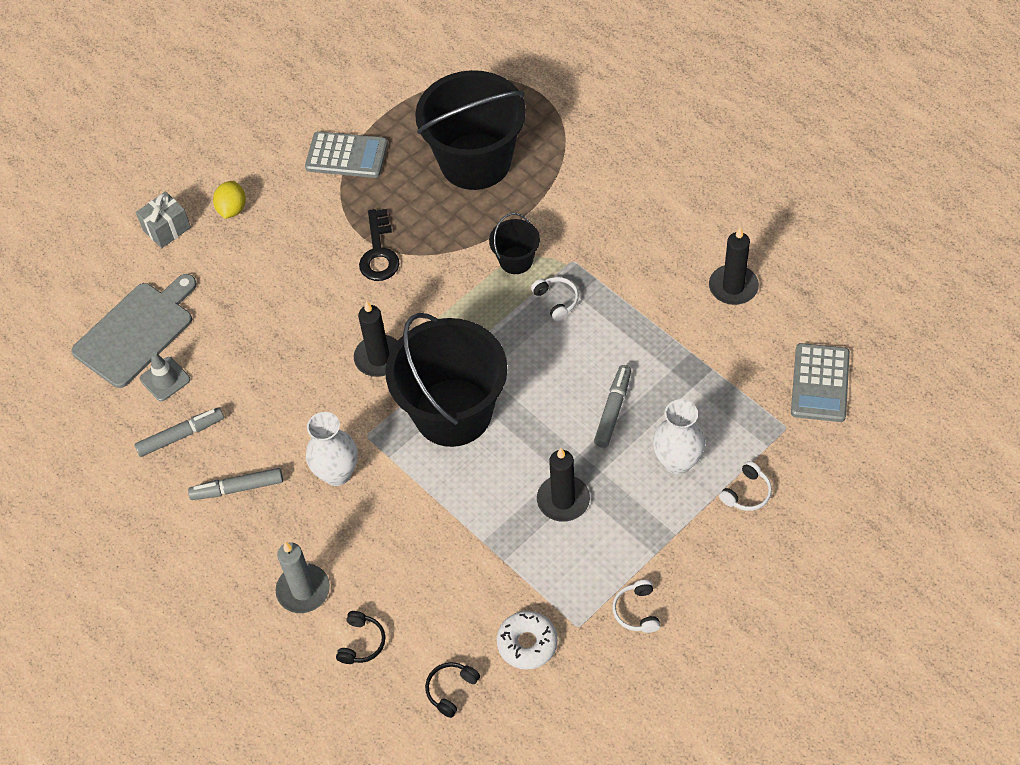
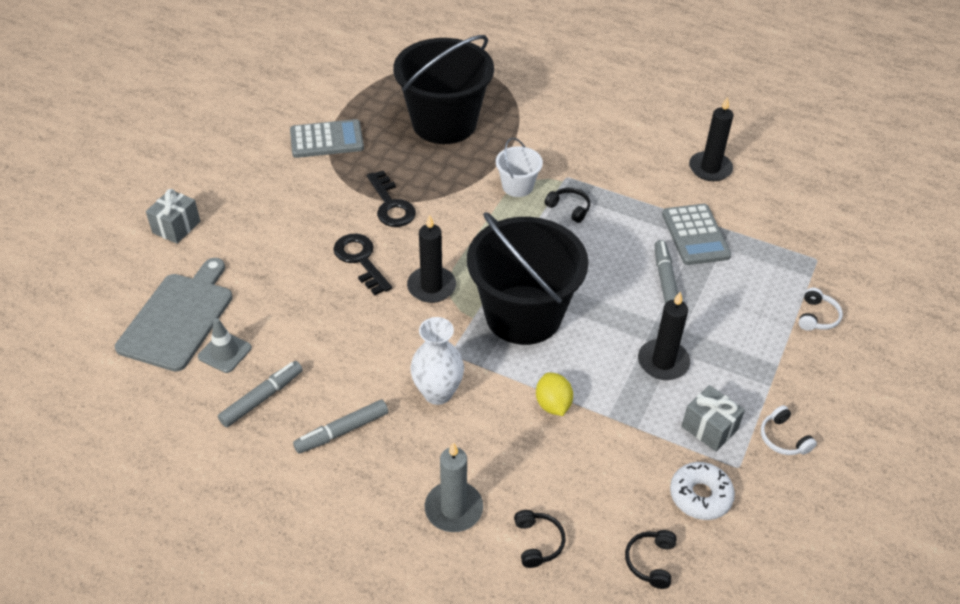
camera: 25 degrees left, 10 degrees down
(232, 209) = (235, 199): yellow lemon -> yellow lemon (553, 404)
(324, 310) = (360, 260): none -> black key
(516, 260) = (517, 186): black bucket -> white bucket
(556, 300) = (569, 208): white headphones -> black headphones
(571, 580) = (709, 428): none -> grey gift
(677, 462) = (744, 307): white vase -> none
(820, 383) = (822, 221): grey calculator -> grey calculator (695, 235)

